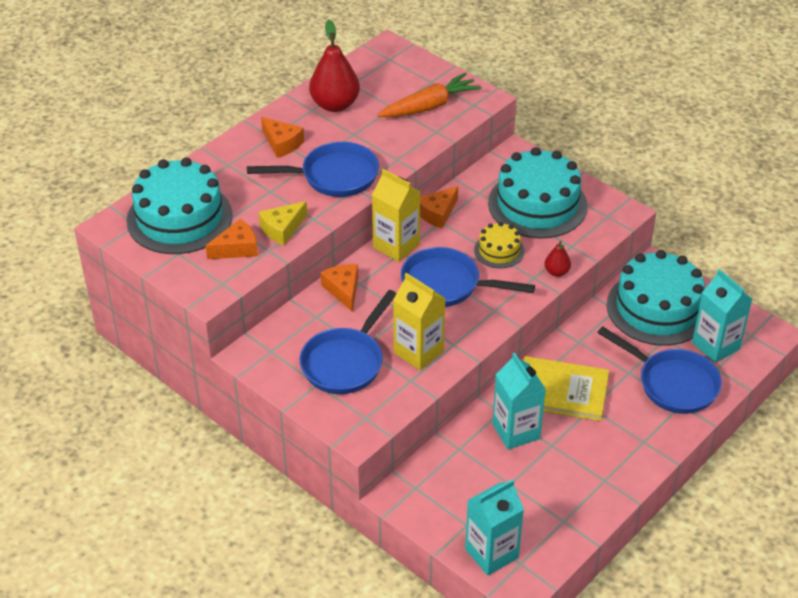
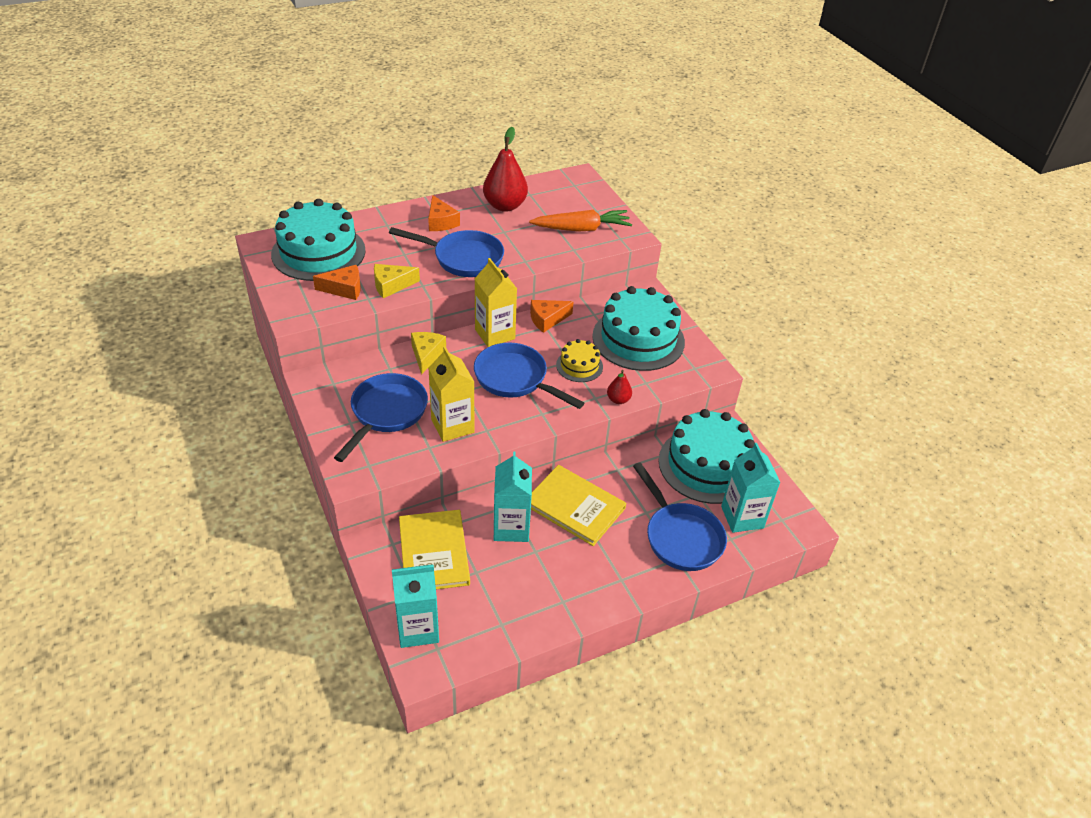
camera: 20 degrees right, 0 degrees up
(343, 290) = (426, 355): orange cheese -> yellow cheese
(345, 362) = (386, 413): blue pan -> blue pan turned 150 degrees clockwise
(459, 481) = (434, 552): none -> yellow book

